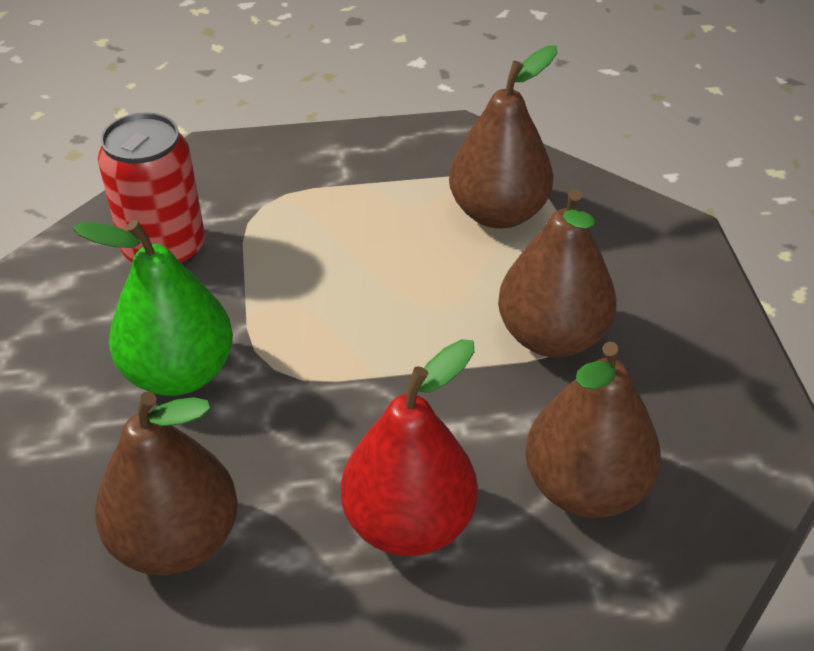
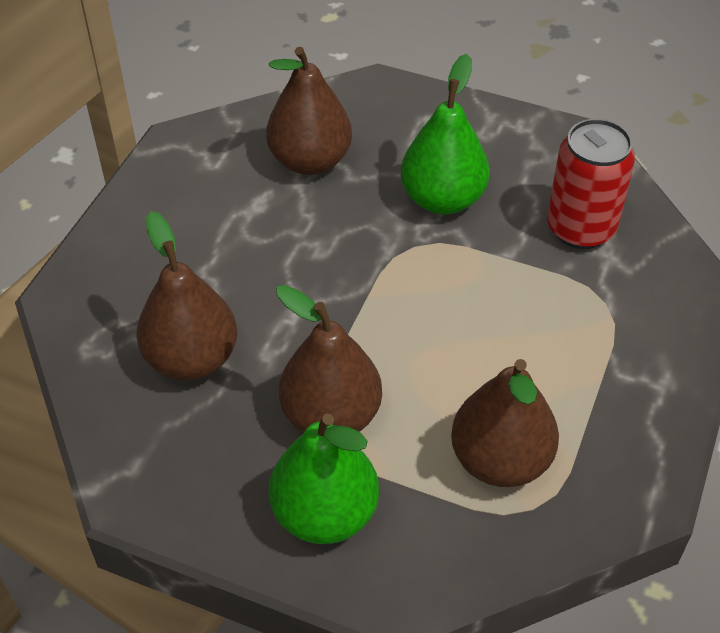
camera: 120 degrees right, 5 degrees up
(408, 523) = (239, 260): red pear -> none
(652, 296) = (325, 513): none -> green pear

